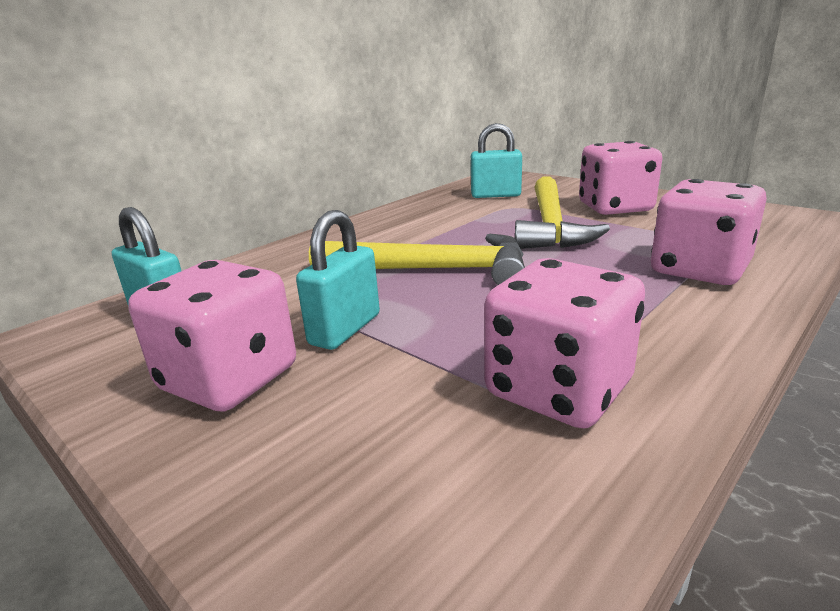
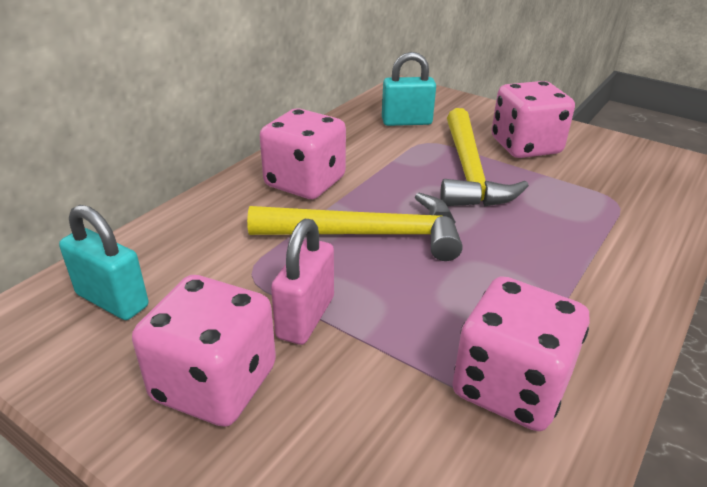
camera: 10 degrees left, 10 degrees up
(345, 329) = (305, 317): turquoise padlock -> pink padlock
(699, 270) = (609, 237): pink dice -> pink dice (305, 182)

